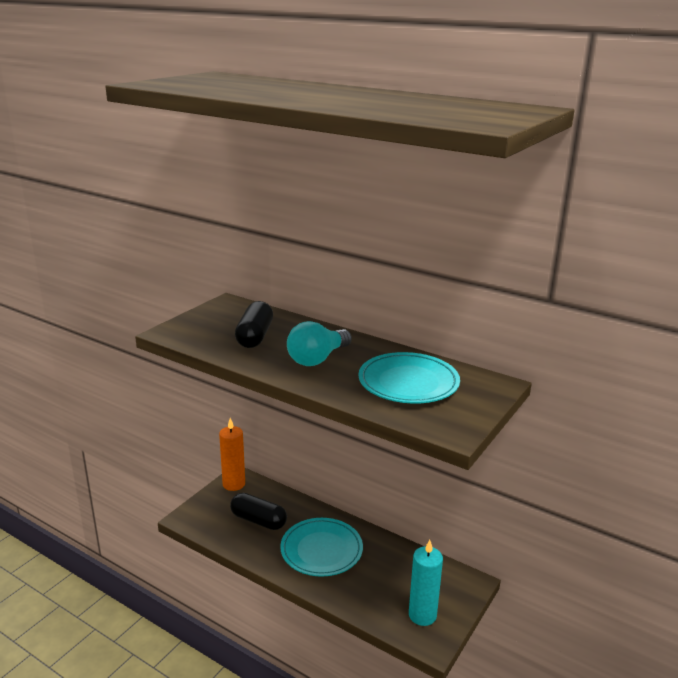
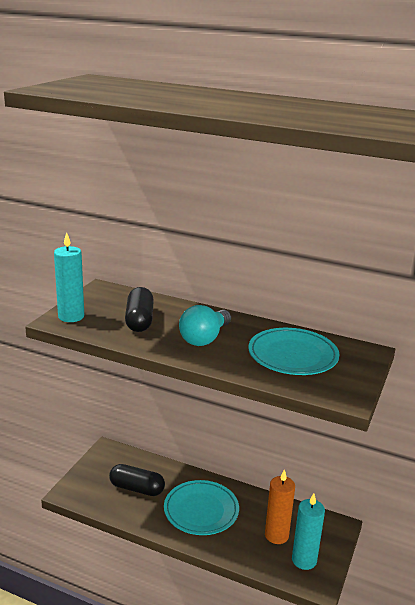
camera: 10 degrees left, 0 degrees up
(185, 329) = (71, 316): none -> turquoise candle
(234, 484) = (105, 456): orange candle -> orange candle (276, 535)

